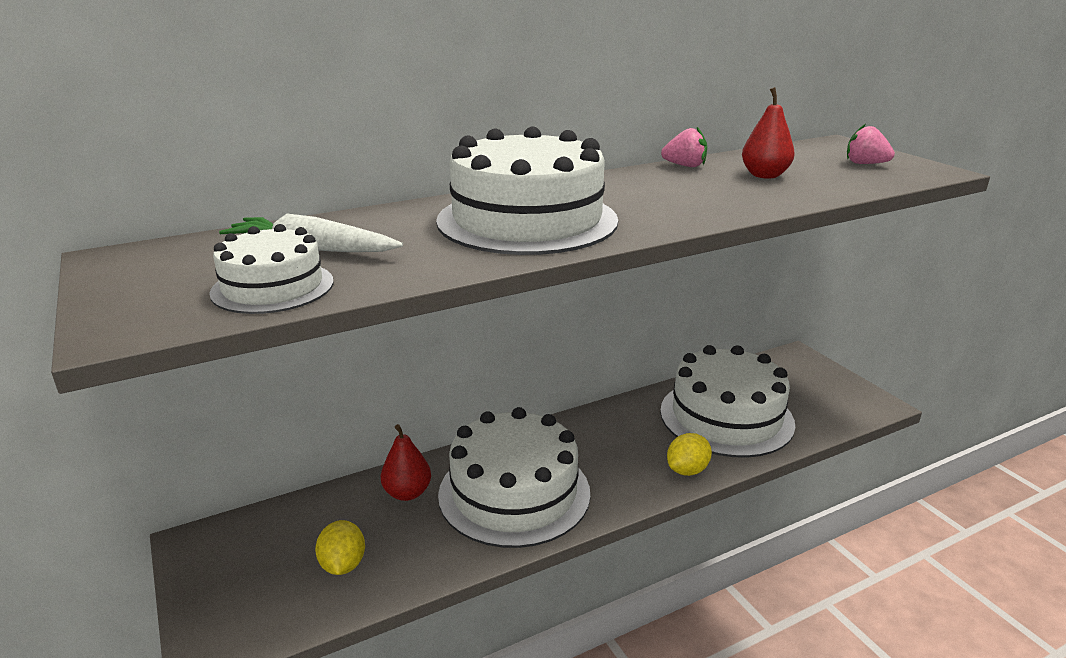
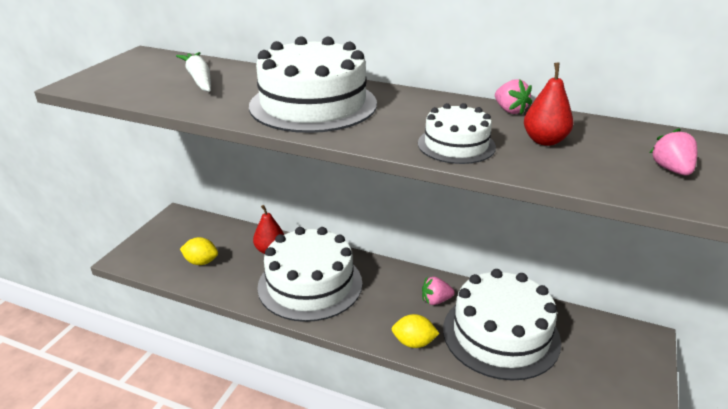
camera: 50 degrees right, 5 degrees up
(272, 287) = (146, 90): white cake -> white cake (456, 145)
(343, 565) = (201, 262): yellow lemon -> yellow lemon turned 60 degrees clockwise
(641, 426) = (436, 300): none -> pink strawberry

